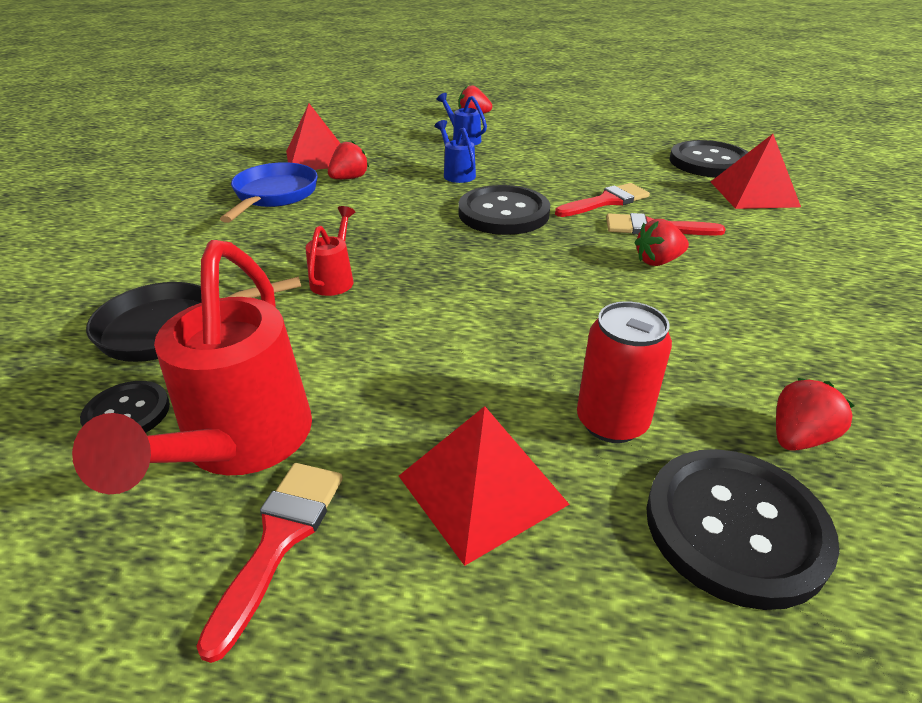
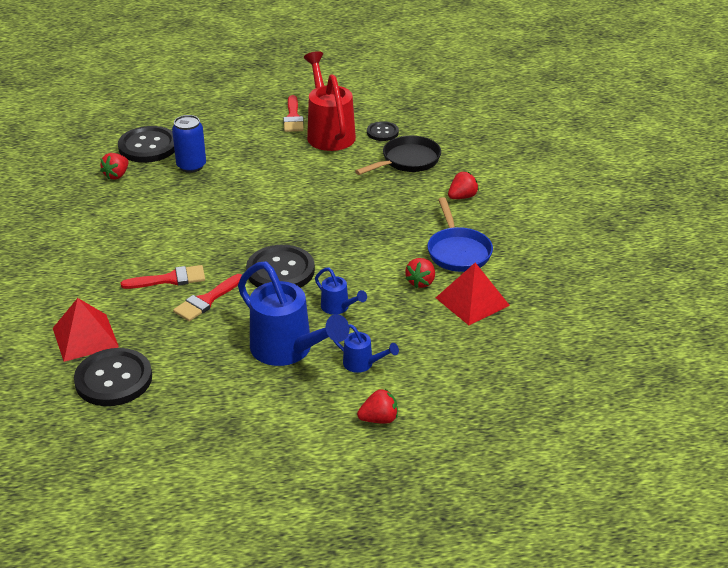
camera: 160 degrees right, 0 degrees up
(334, 279) = (354, 199): red watering can -> none
(482, 489) = (235, 139): red pyramid -> none
(527, 155) = (288, 351): none -> blue watering can
(611, 422) = (191, 166): red can -> blue can
(657, 261) = (169, 250): red strawberry -> red strawberry (462, 197)

